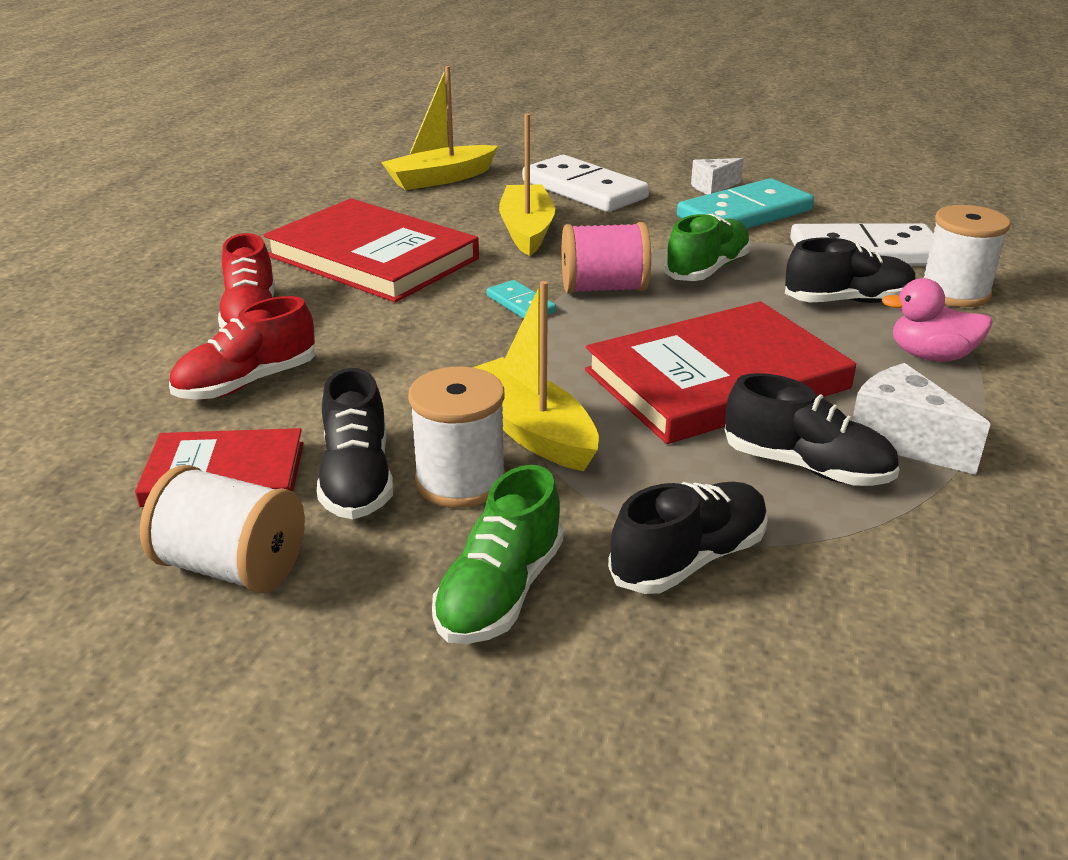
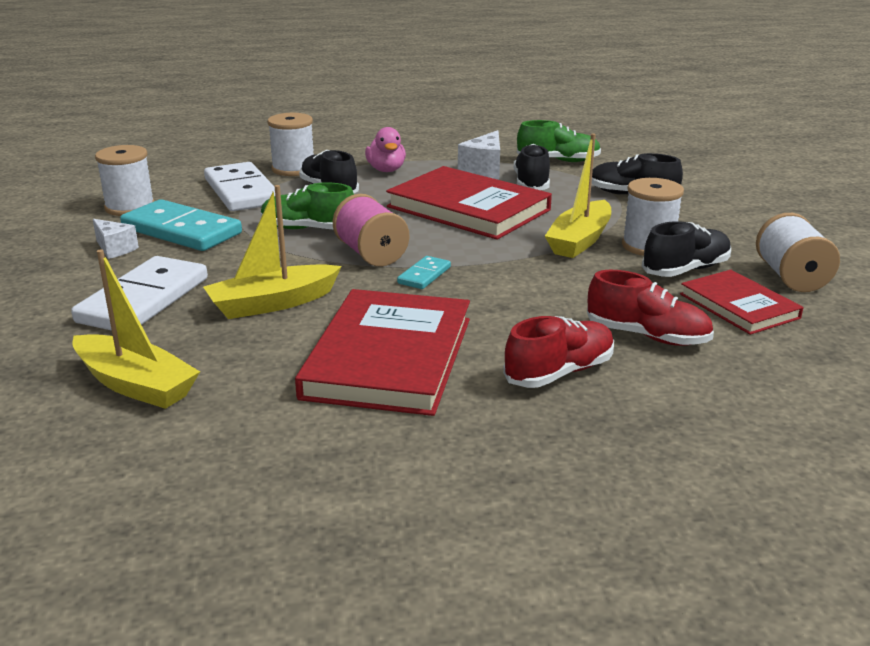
camera: 115 degrees left, 5 degrees down
(500, 592) = (708, 222): green shoe -> green shoe (558, 161)
(834, 199) = (130, 207): none -> white spool

